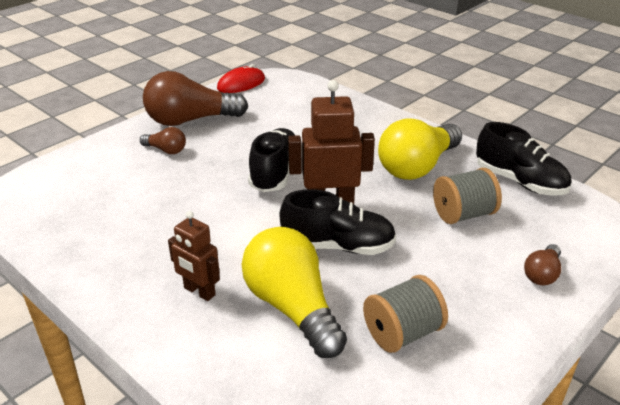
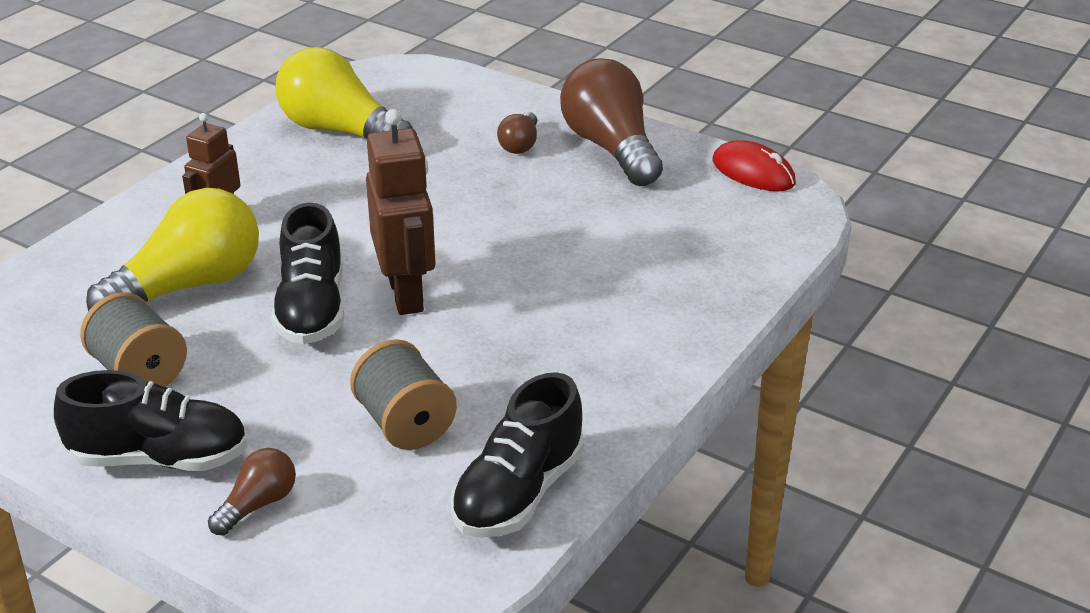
camera: 80 degrees right, 0 degrees up
(275, 173) = (482, 239): black shoe -> black shoe (160, 458)
(417, 167) = (538, 372): yellow light bulb -> yellow light bulb (340, 131)
(542, 274) = (258, 504): brown light bulb -> brown light bulb turned 105 degrees clockwise

